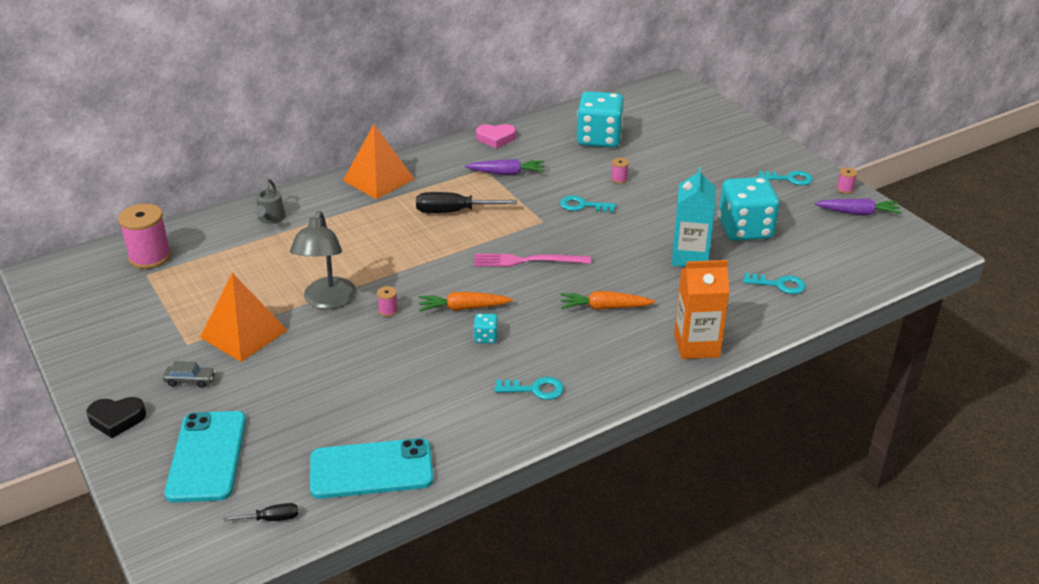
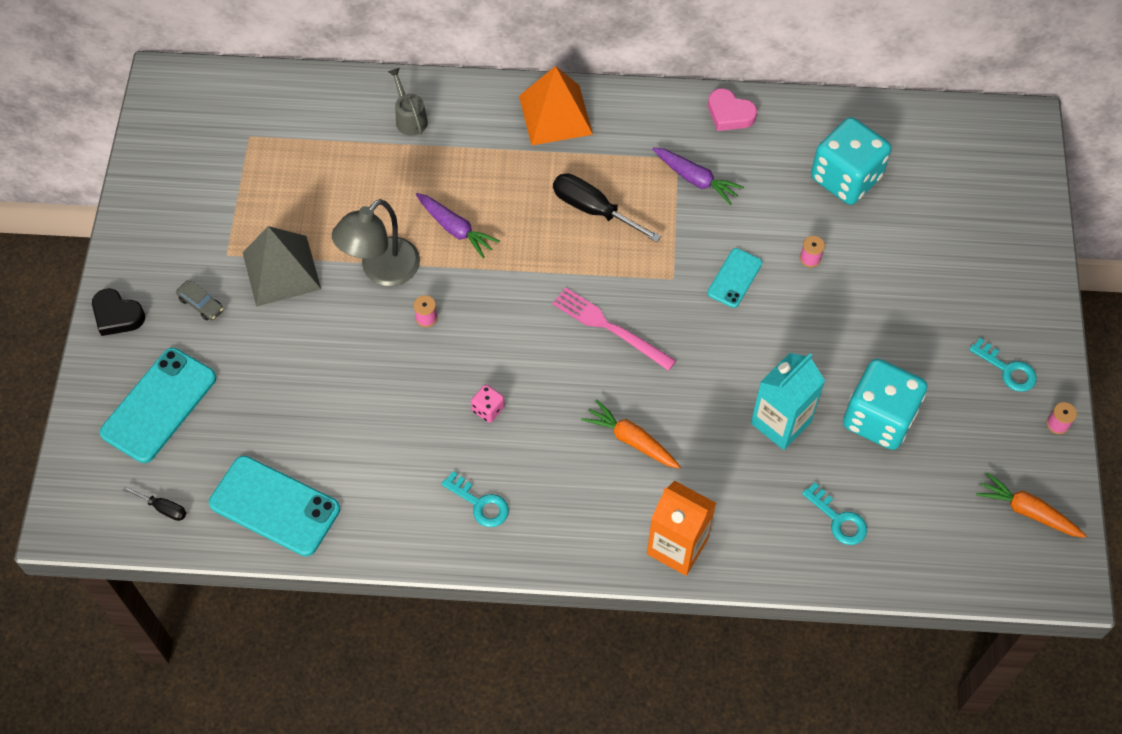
camera: 35 degrees right, 25 degrees up
(150, 257) = (267, 112): pink spool -> none
(243, 333) = (281, 270): orange pyramid -> grey pyramid
(270, 219) = (409, 118): grey watering can -> grey watering can turned 120 degrees clockwise
(463, 308) = (497, 357): orange carrot -> orange carrot (1027, 511)
(486, 337) = (488, 409): turquoise dice -> pink dice
(583, 205) = (734, 278): turquoise key -> turquoise phone
(858, 213) = (1034, 470): purple carrot -> purple carrot (456, 229)

